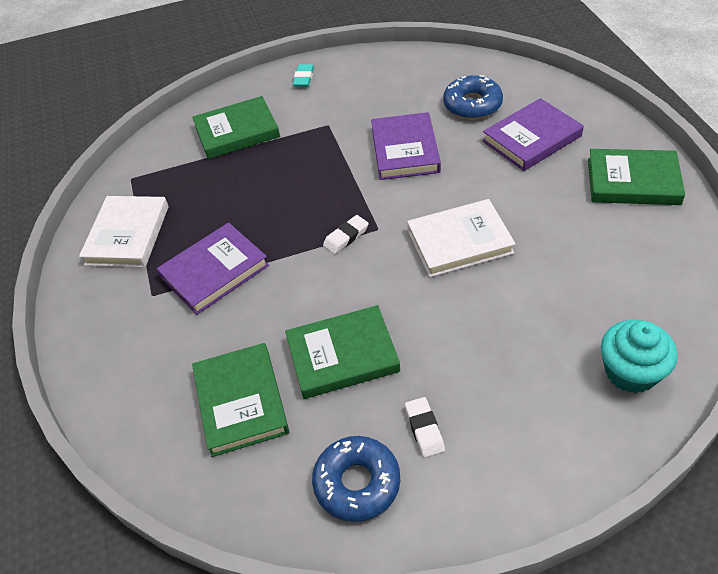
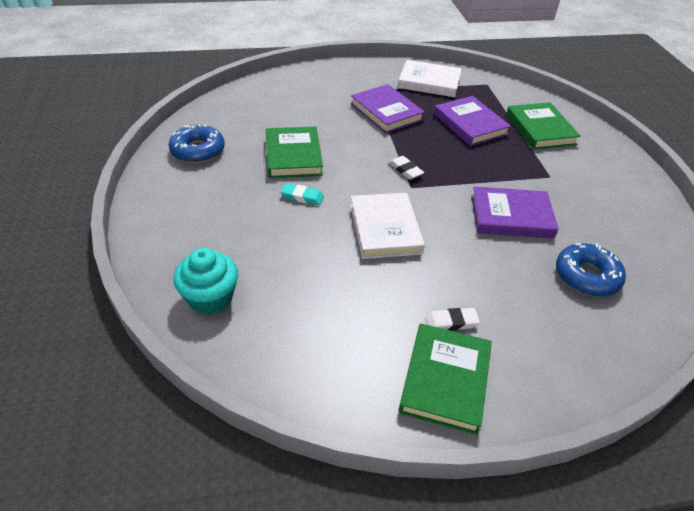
camera: 90 degrees right, 5 degrees down
(241, 401) = (276, 116): green book -> none
(304, 78) = (621, 169): turquoise eraser -> turquoise eraser (302, 197)
(424, 429) = (219, 181): white eraser -> white eraser (451, 322)
(532, 139) = (526, 311): purple book -> purple book (470, 124)

